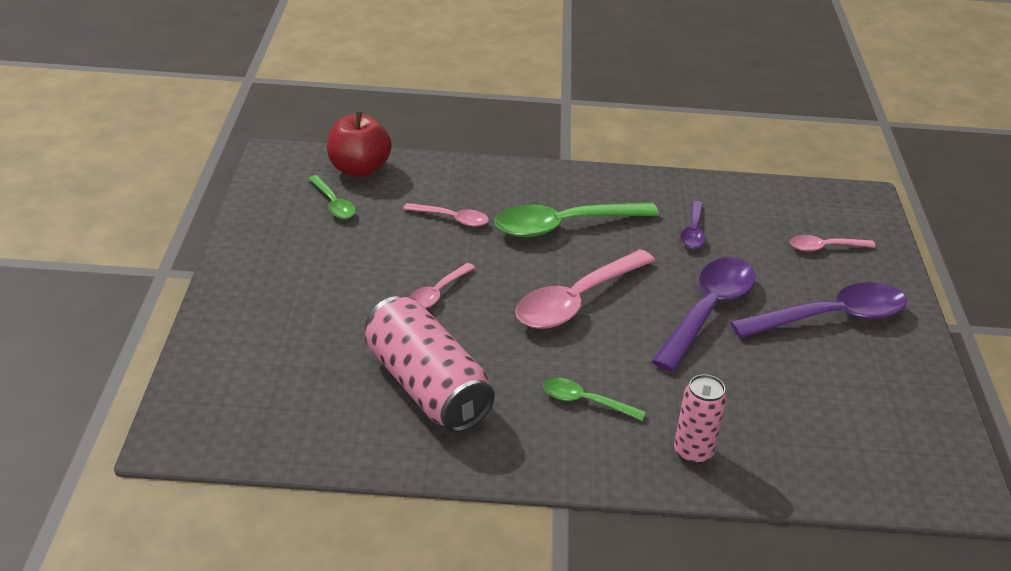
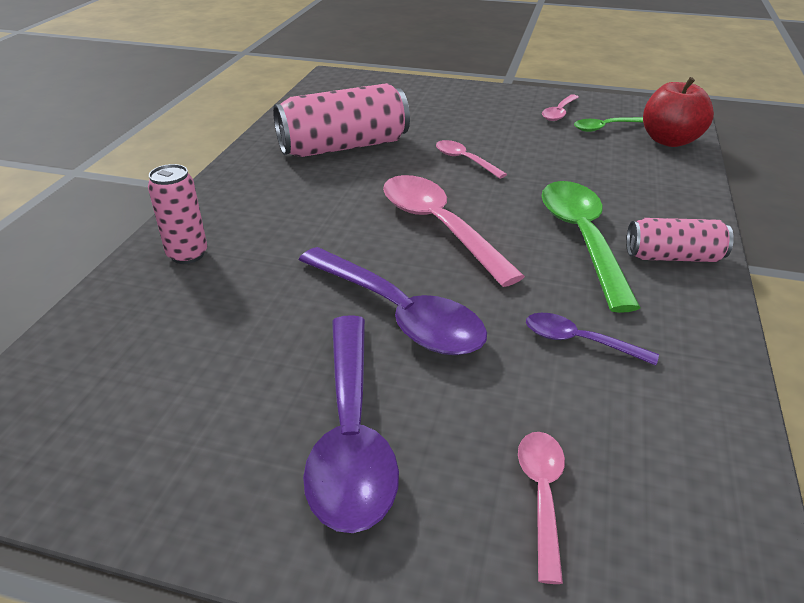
camera: 105 degrees right, 0 degrees up
(452, 219) = (588, 177): pink spoon -> pink spoon (559, 113)
(571, 187) = (673, 257): none -> pink can
(585, 401) = (288, 210): green spoon -> none

